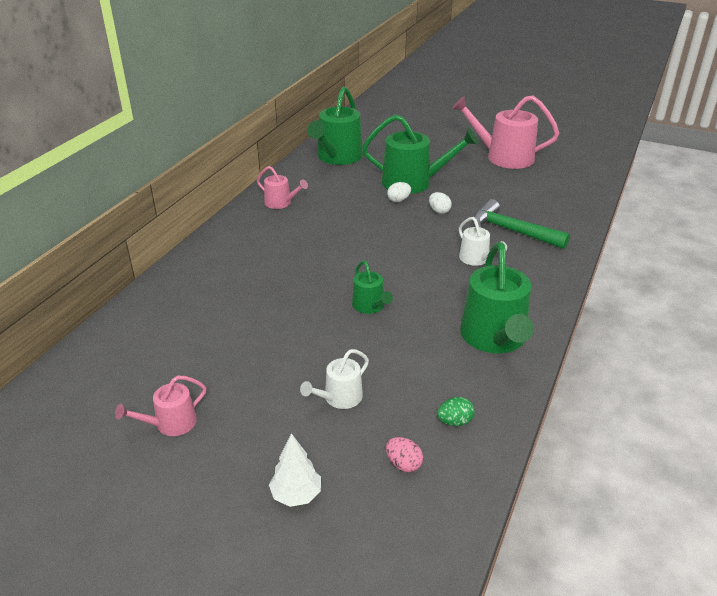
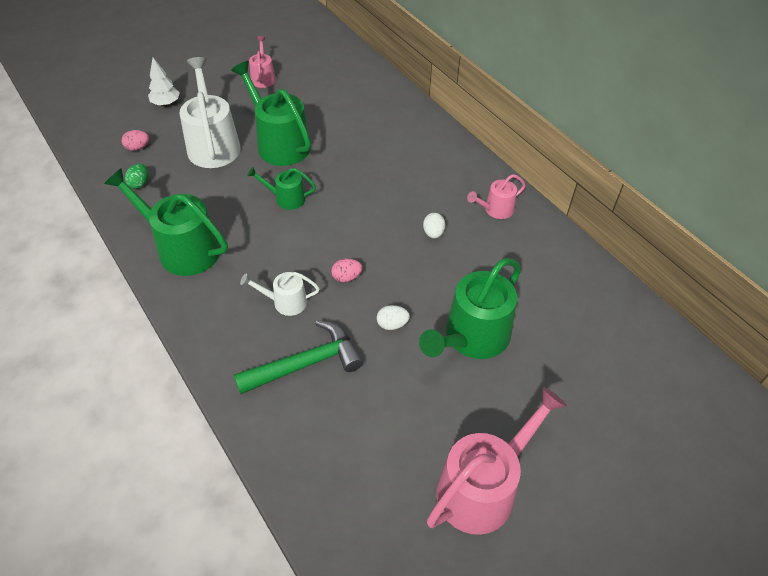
camera: 120 degrees right, 15 degrees up
(337, 157) = (581, 298): green watering can -> green watering can (279, 143)
(339, 398) = (213, 144): white watering can -> white watering can, size x1.93
(398, 200) = (440, 302): white egg -> white egg (433, 233)
(421, 242) = (346, 277): none -> pink egg

